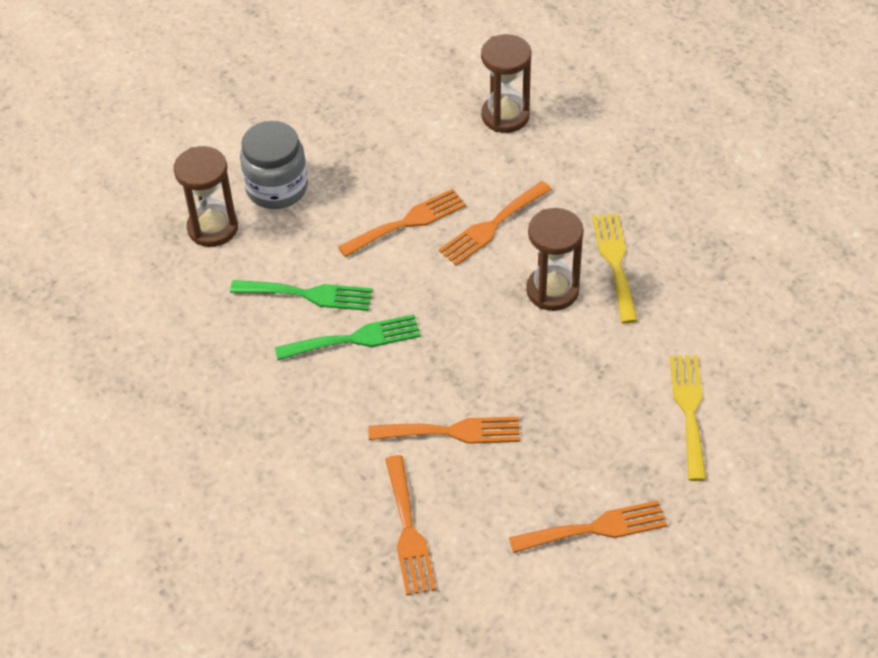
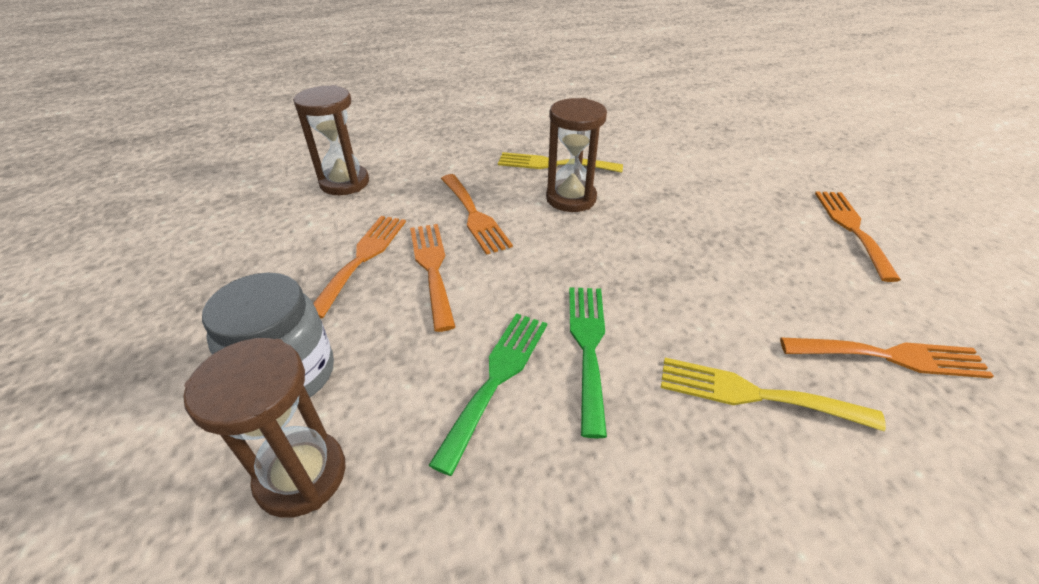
camera: 75 degrees left, 10 degrees down
(452, 432) = (739, 293): orange fork -> orange fork (362, 258)
(689, 410) = (718, 163): yellow fork -> yellow fork (754, 394)

